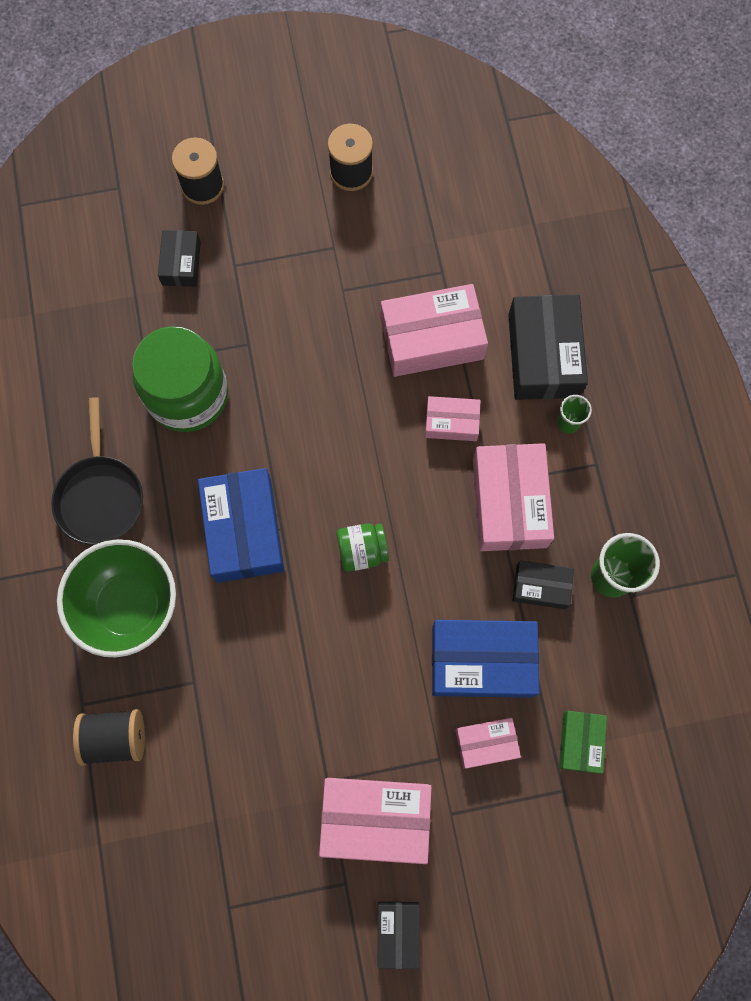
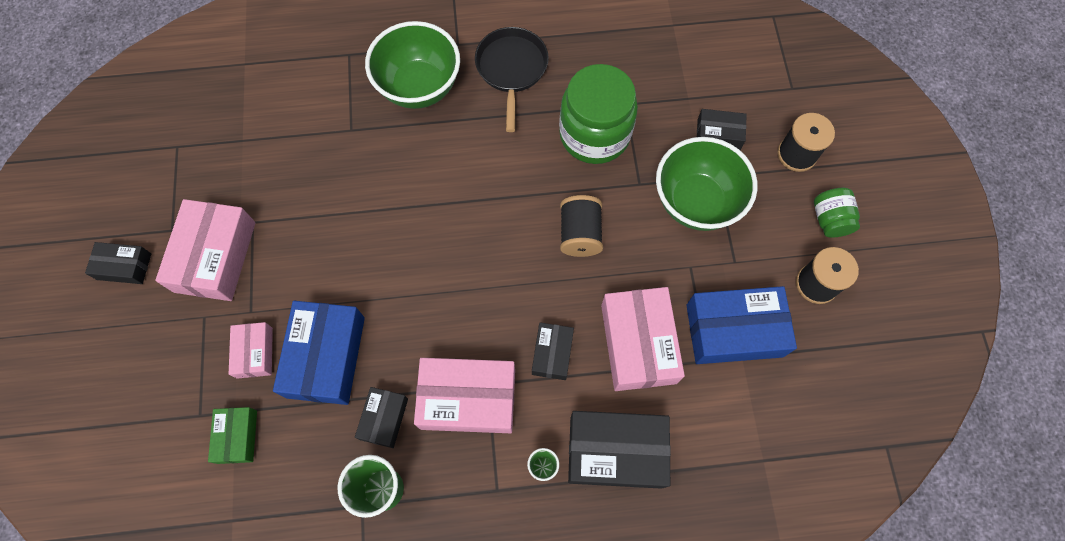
camera: 95 degrees right, 5 degrees down
(100, 496) = (511, 69): black pan -> black pan turned 90 degrees clockwise
(115, 738) = (319, 75): black spool -> black spool (580, 234)
(244, 530) = (470, 172): blue box -> blue box (734, 330)
(267, 286) = (696, 202): none -> green bowl
(362, 551) = (440, 264): green jar -> green jar (829, 220)
(451, 422) = (552, 353): pink box -> black box
(580, 742) = (237, 436): green box -> green box turned 75 degrees clockwise

